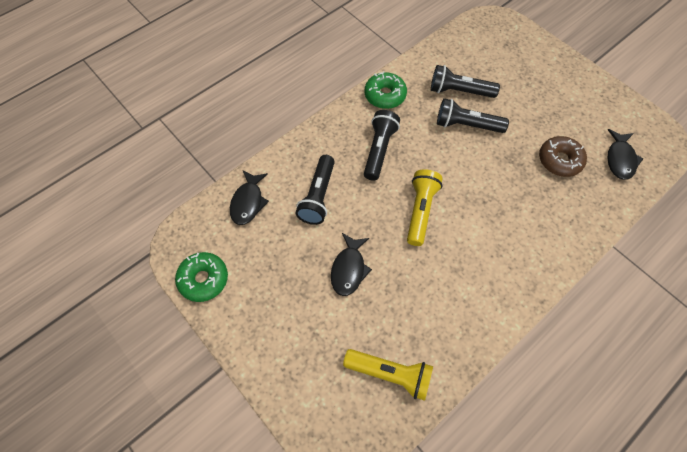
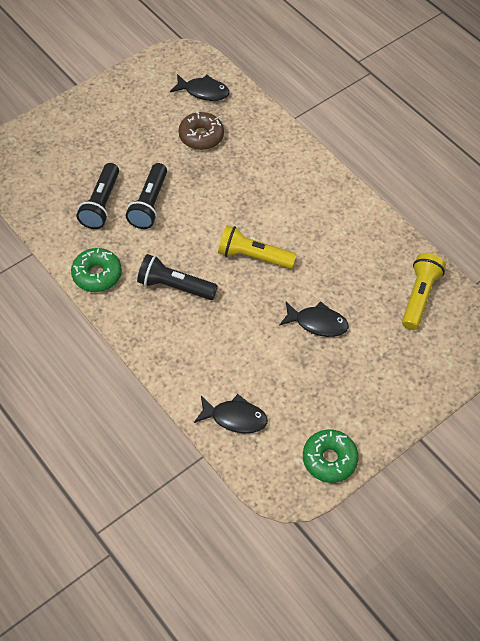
camera: 90 degrees left, 5 degrees down
(318, 196) = (231, 347): black flashlight -> none

